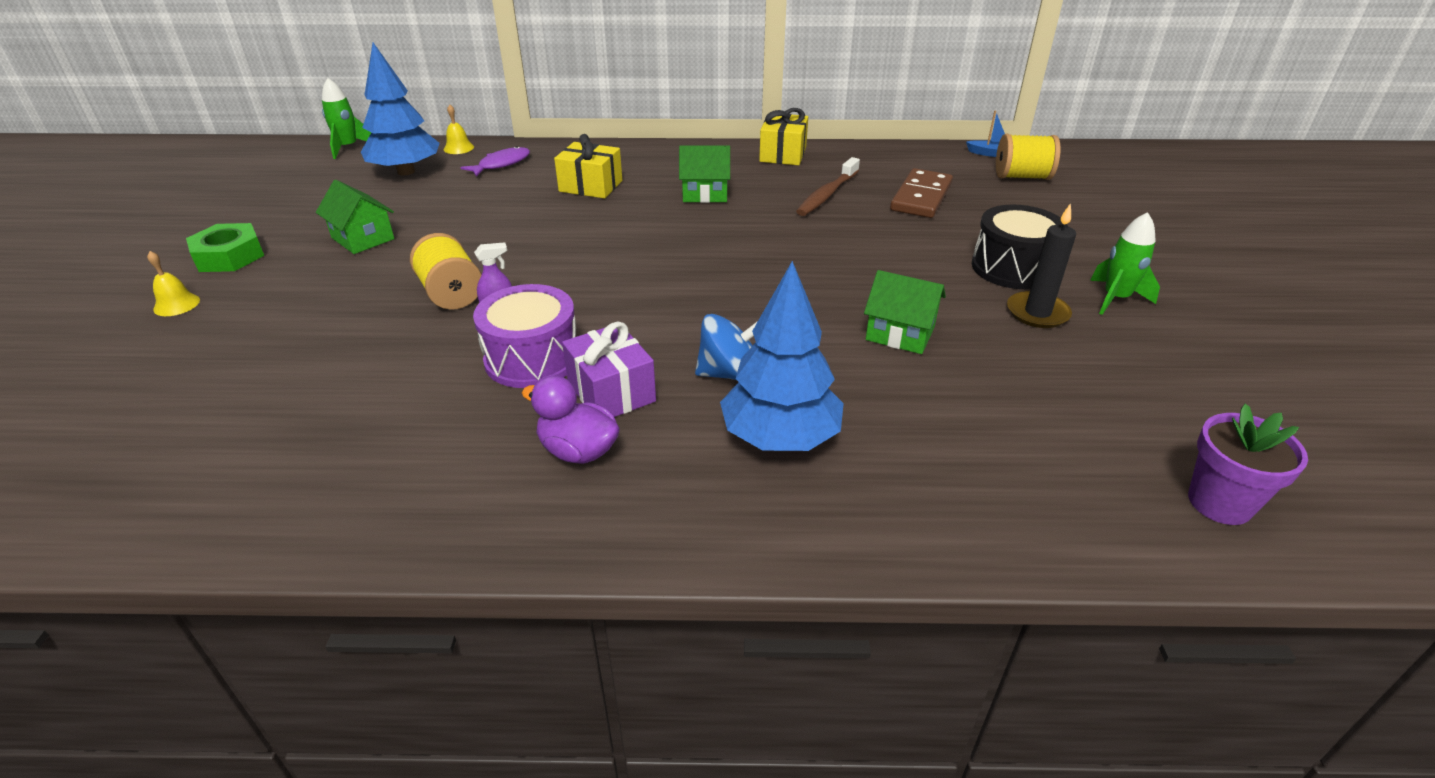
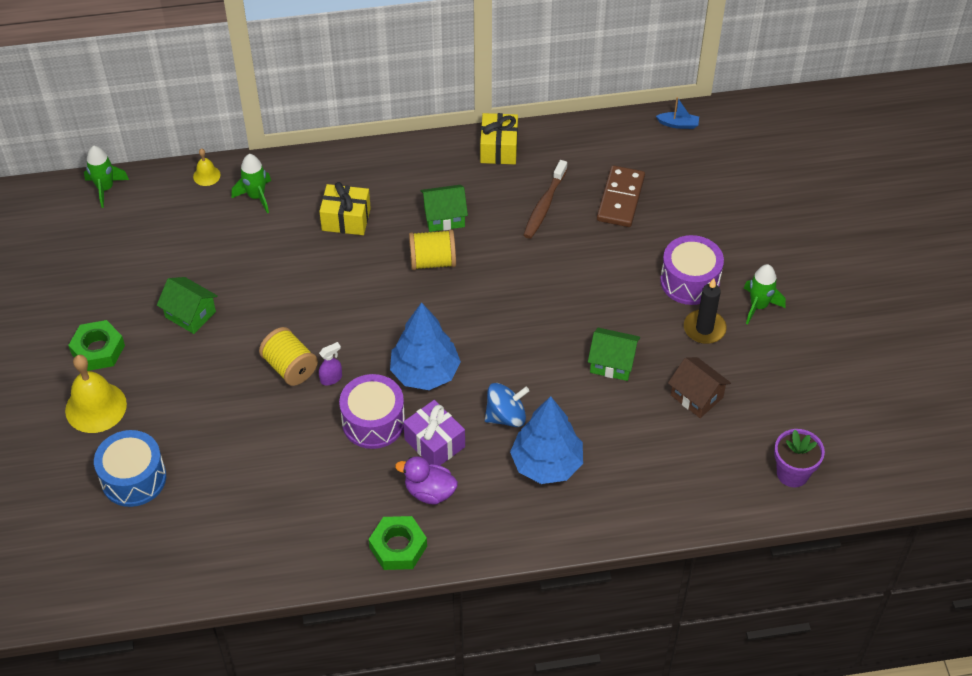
camera: 10 degrees left, 15 degrees up
(154, 381) = (133, 478): none -> blue drum
(176, 304) = (96, 407): yellow bell -> yellow bell, size x2.02
(406, 172) = (177, 219): blue tree -> blue tree (425, 373)
(491, 522) = (398, 547): none -> green nut
(501, 164) = (256, 196): purple fish -> green rocket
(1012, 268) = (689, 281): black drum -> purple drum
(1022, 177) = (702, 157): yellow spool -> yellow spool (433, 261)
(1031, 383) = (696, 396): none -> brown house

